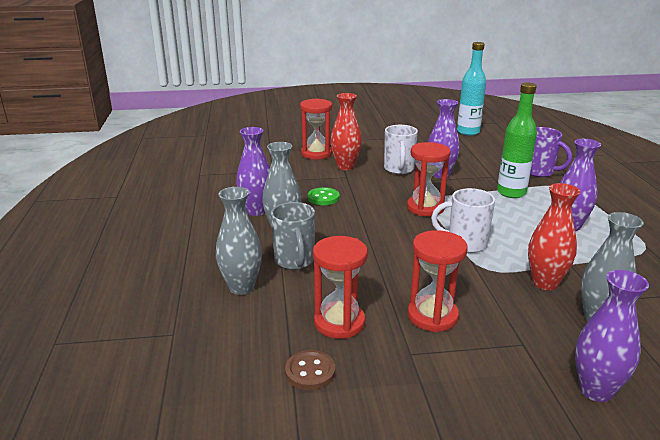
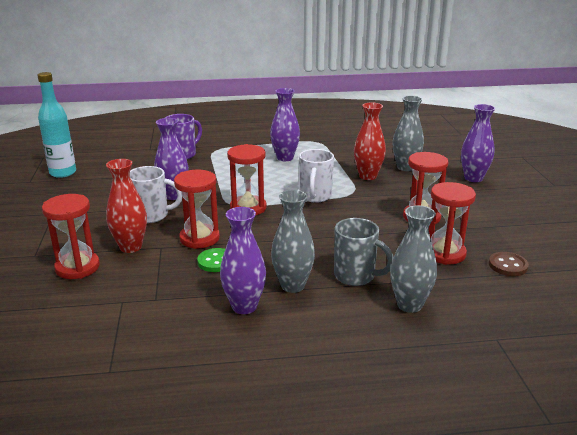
camera: 90 degrees left, 0 degrees up
(295, 261) = (356, 276): grey mug -> grey mug turned 45 degrees clockwise
(361, 189) = (199, 238): none -> red hourglass
(511, 193) = (223, 170): green bottle -> none

